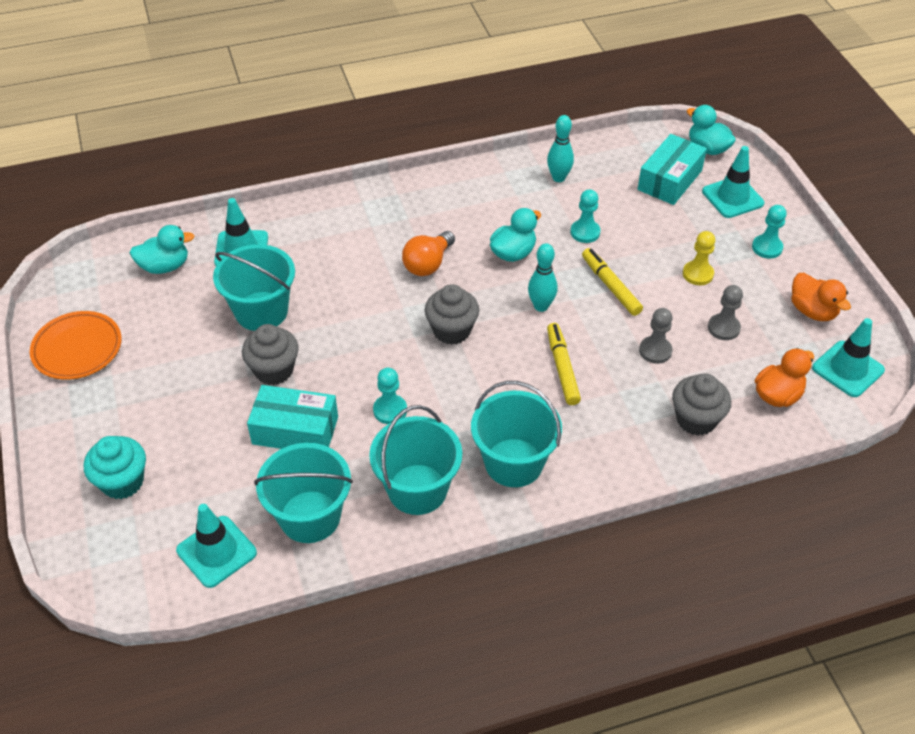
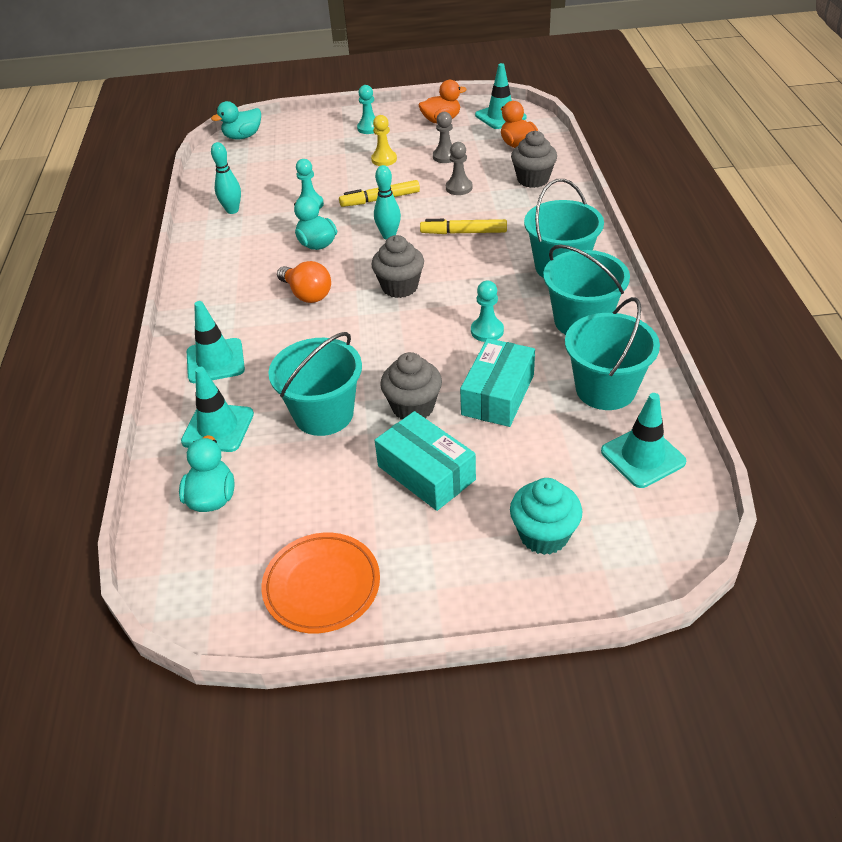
camera: 75 degrees left, 5 degrees down
(670, 180) = (270, 158): turquoise box -> turquoise box (426, 473)
(732, 197) = (307, 134): turquoise traffic cone -> turquoise traffic cone (215, 361)

